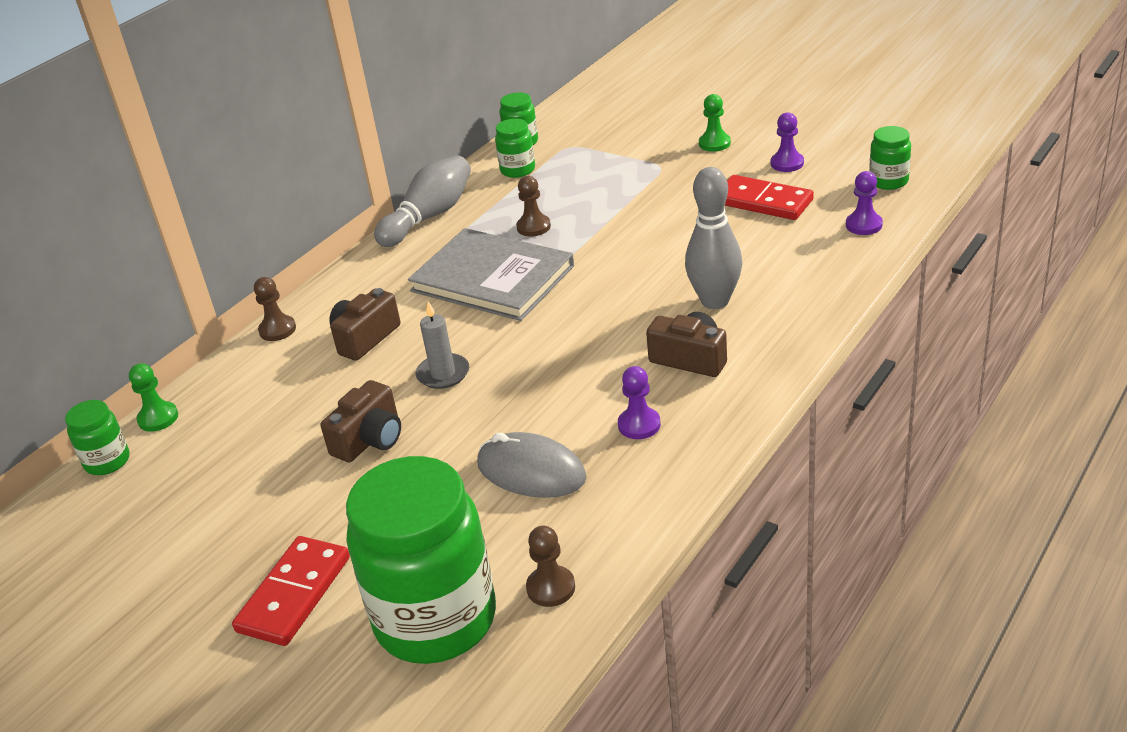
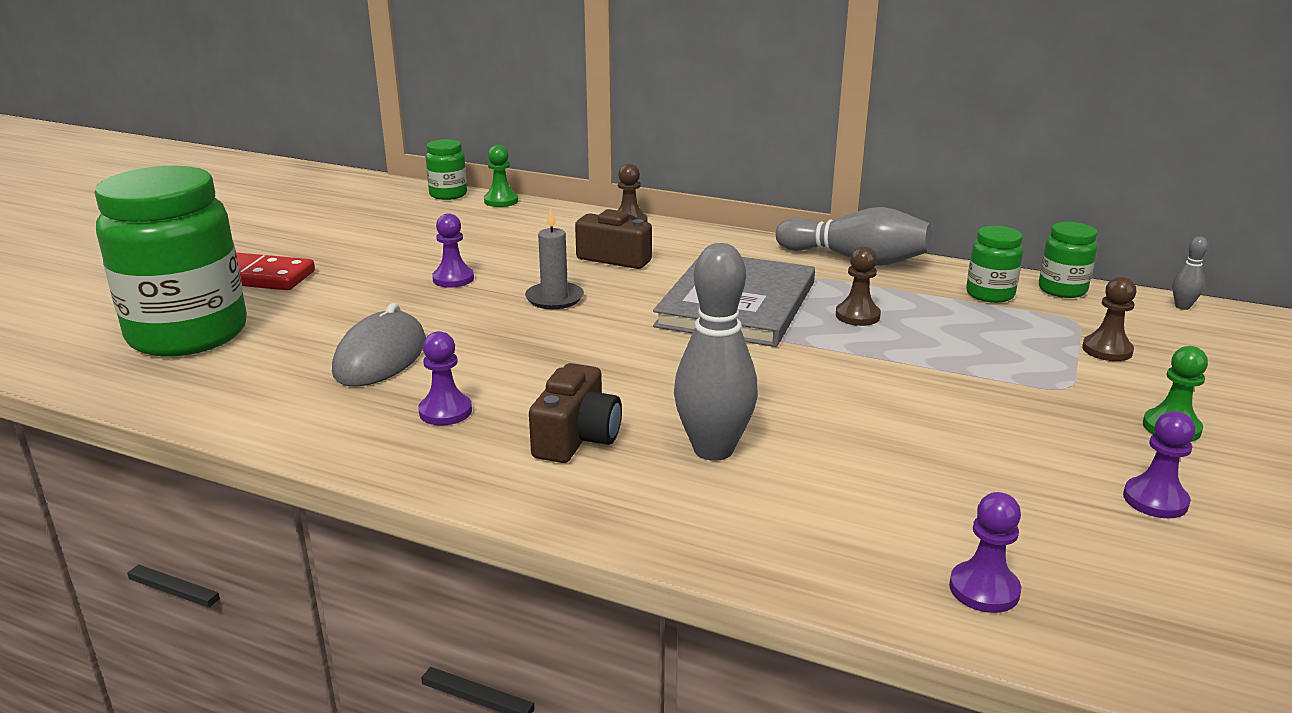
camera: 75 degrees right, 10 degrees down
(370, 439) = (453, 279): brown camera -> purple pawn
(551, 588) = (198, 383): brown pawn -> brown pawn (1107, 350)
(563, 107) = (1182, 306): none -> grey bowling pin
(763, 201) = (1010, 480): red domino -> none
(888, 181) = (1168, 623): green jar -> none

